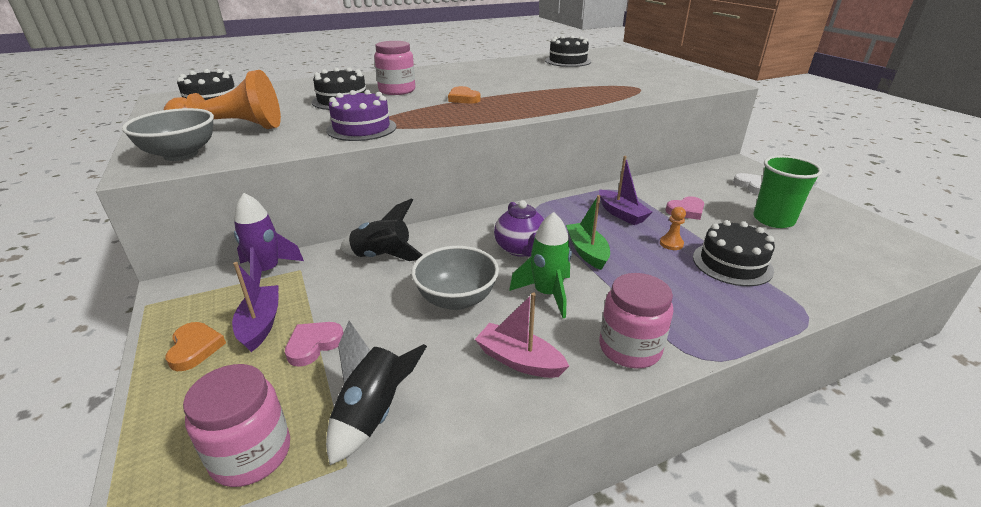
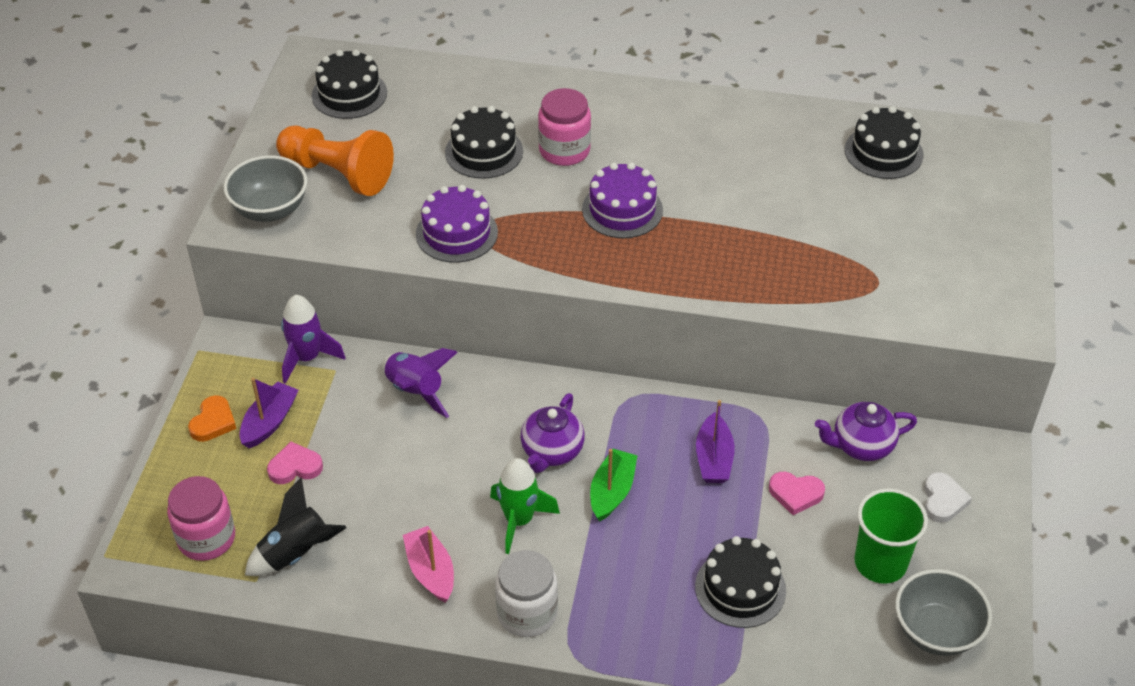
camera: 35 degrees right, 15 degrees up
(383, 257) = (415, 391): black rocket -> purple rocket
(456, 299) = (437, 481): grey bowl -> grey bowl (936, 631)
(463, 98) = (622, 210): orange heart -> purple cake
(630, 348) = (527, 613): pink jar -> white jar
(671, 244) = (712, 529): orange pawn -> none
(682, 182) = (861, 445): none -> purple teapot

